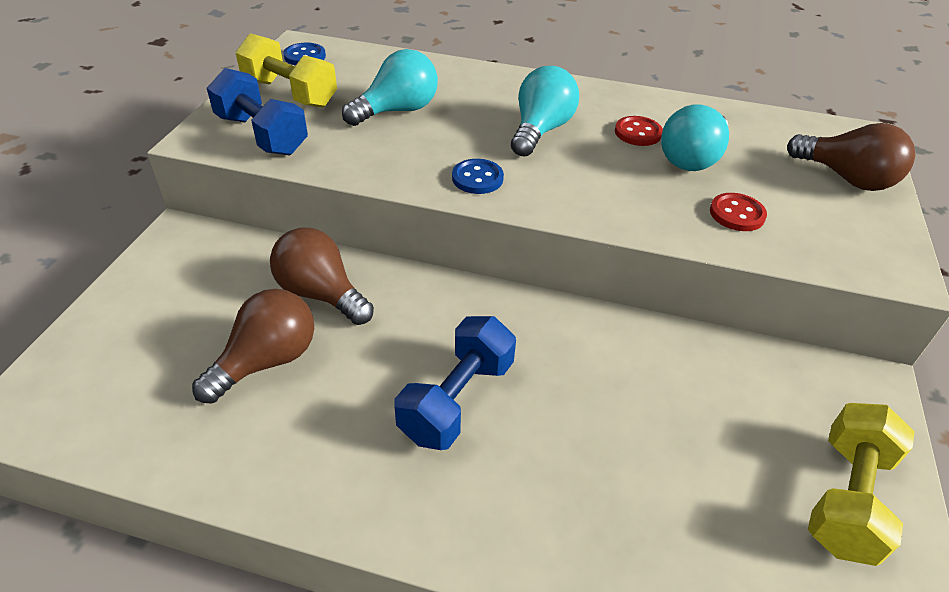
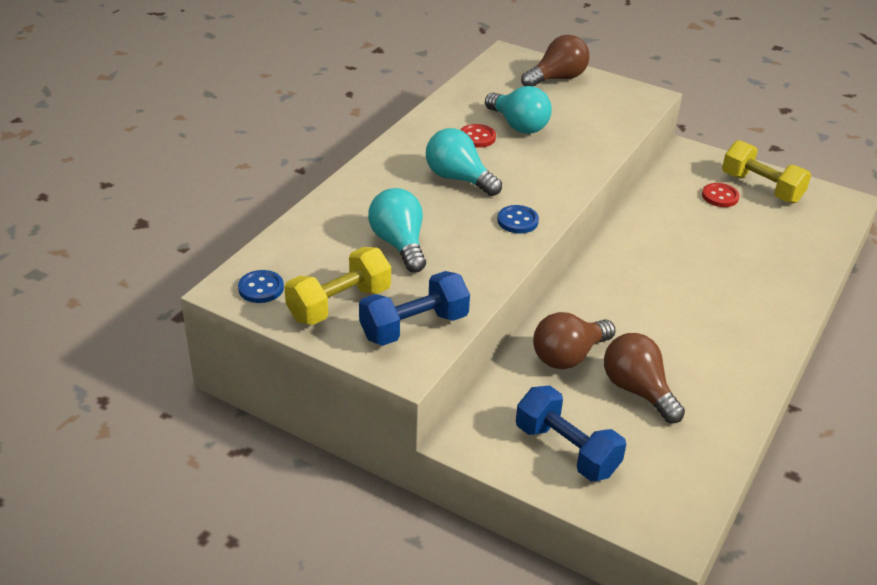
camera: 75 degrees left, 5 degrees down
(457, 400) = (684, 305): blue dumbbell -> blue dumbbell (566, 450)
(737, 214) = (586, 128): red button -> red button (720, 196)

